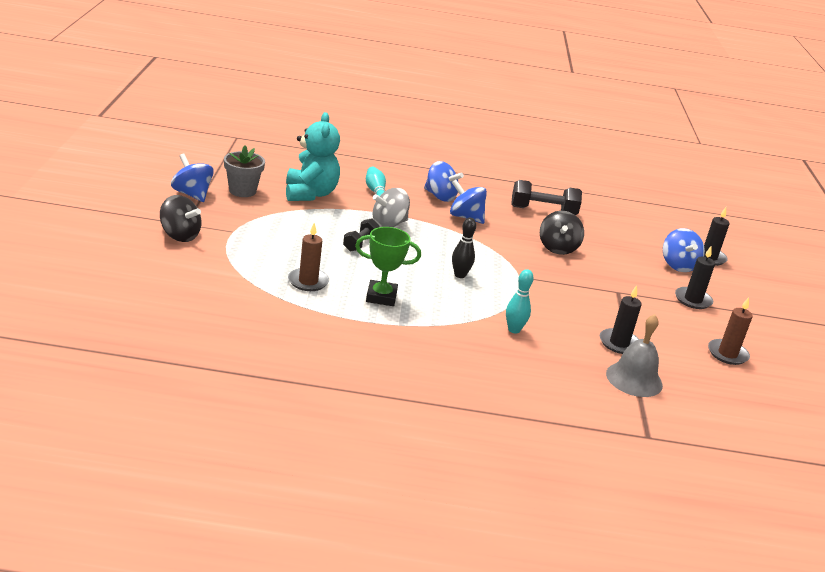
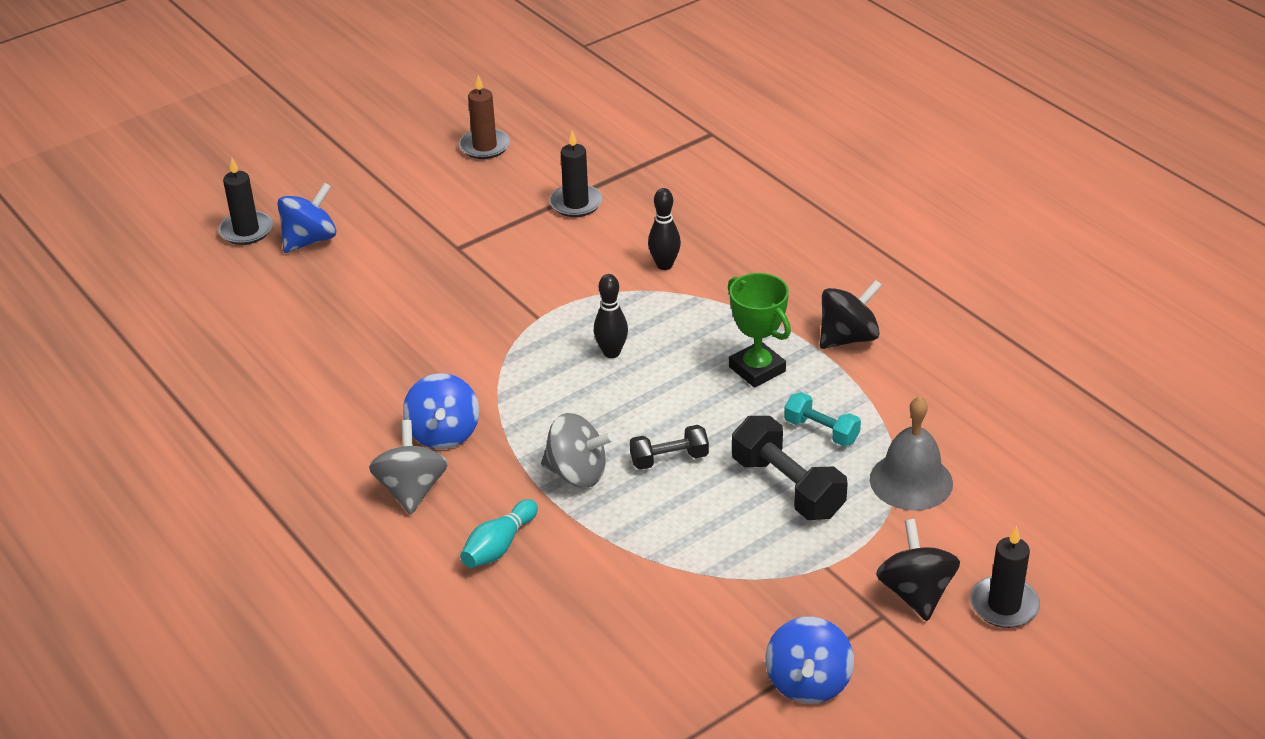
camera: 125 degrees left, 10 degrees up
(242, 191) = (714, 652): grey flower pot -> none
(308, 281) = (821, 431): brown candle -> turquoise dumbbell
(310, 194) = (610, 592): turquoise teddy bear -> none
(440, 196) = (411, 490): blue spinning top -> grey spinning top
(514, 330) = (664, 265): turquoise bowling pin -> black bowling pin
(543, 211) = (308, 391): black dumbbell -> black dumbbell (787, 487)
(557, 248) = (411, 329): black spinning top -> black spinning top (848, 337)
(634, 379) = (630, 172): grey bell -> grey bell (911, 481)
(693, 300) = (391, 201): black candle -> black candle (1004, 605)

